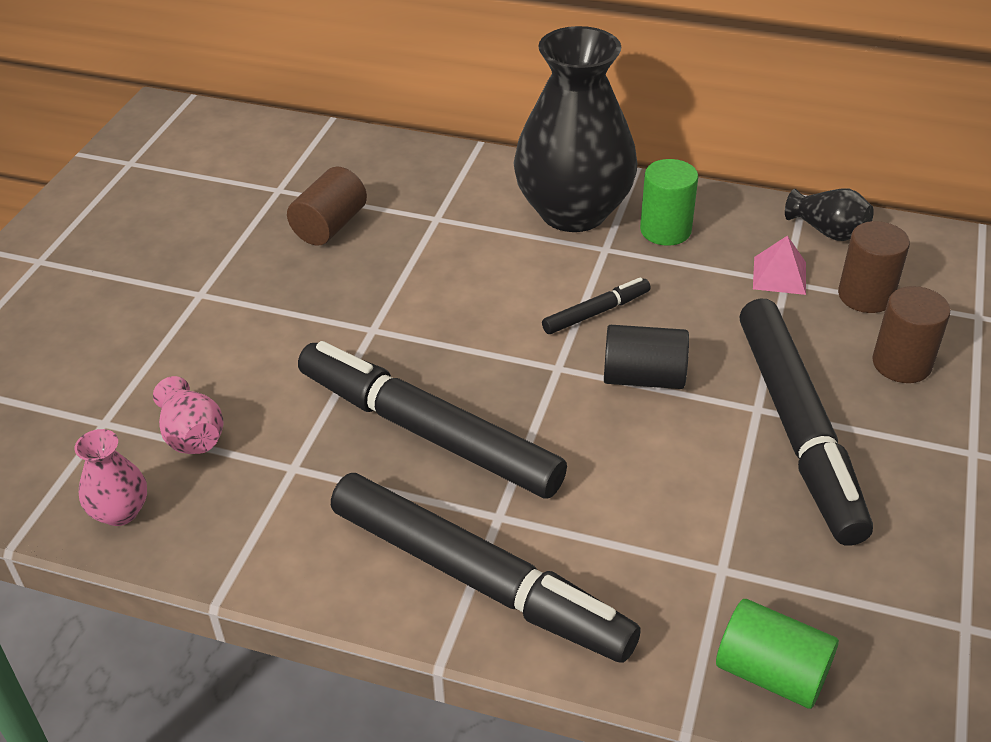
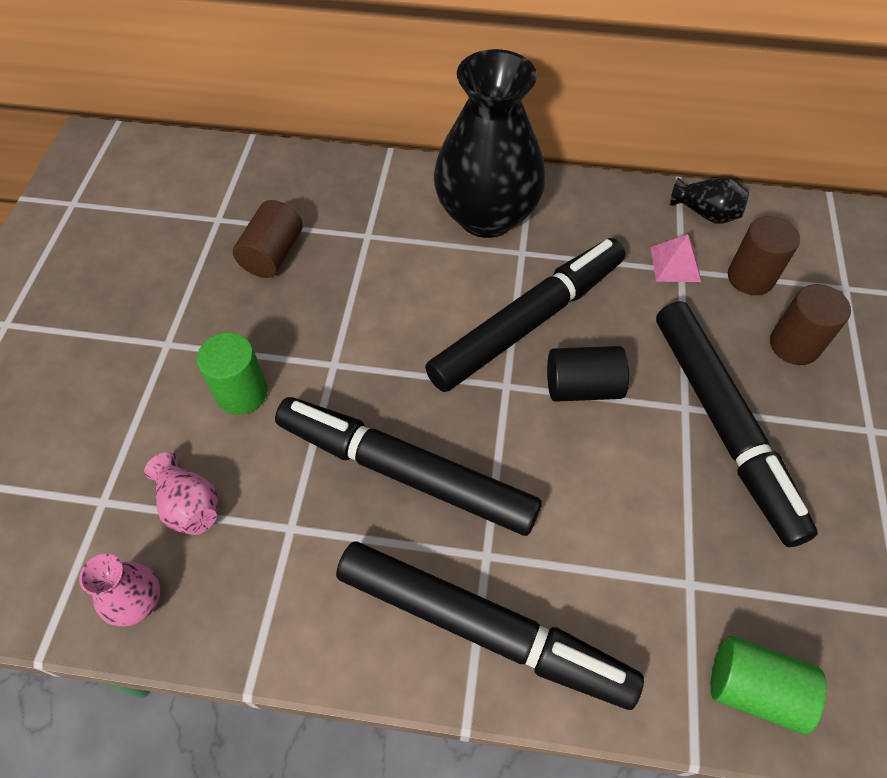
camera: 10 degrees left, 15 degrees up
(596, 312) = (528, 322): black marker -> black marker, size x2.27
(665, 230) = (570, 227): green cylinder -> green cylinder (242, 393)

